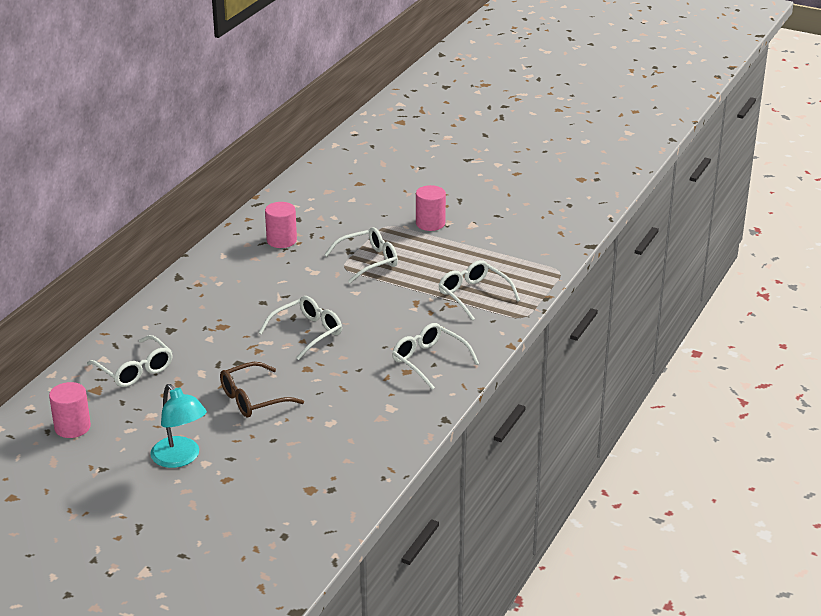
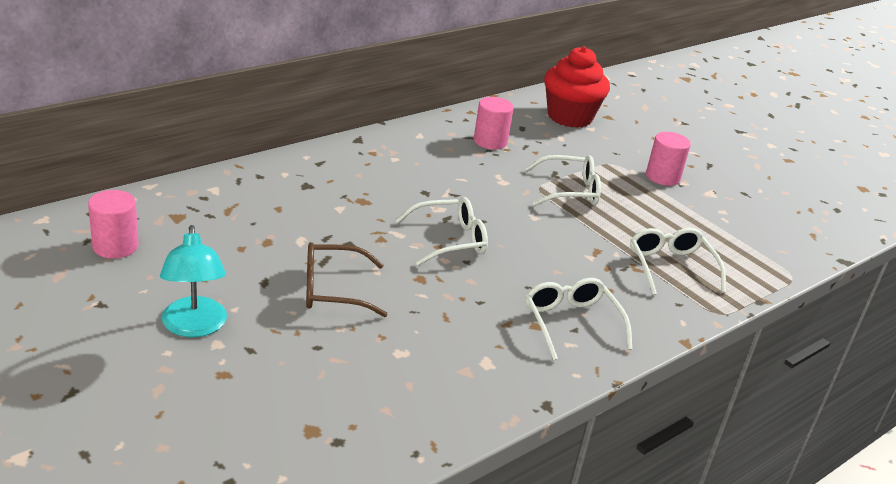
camera: 20 degrees right, 0 degrees up
(135, 370) = (235, 212): white glasses -> none
(329, 195) = (569, 117): none -> red cupcake

